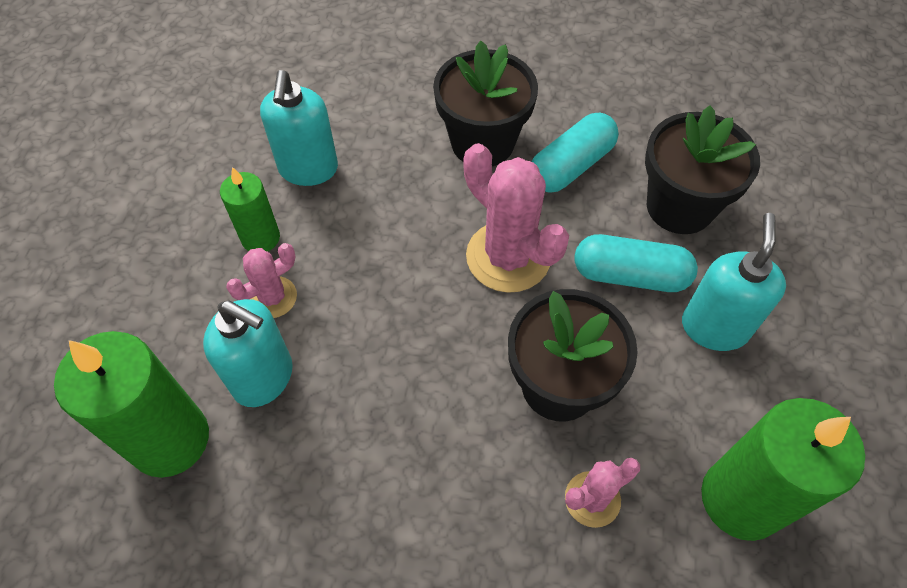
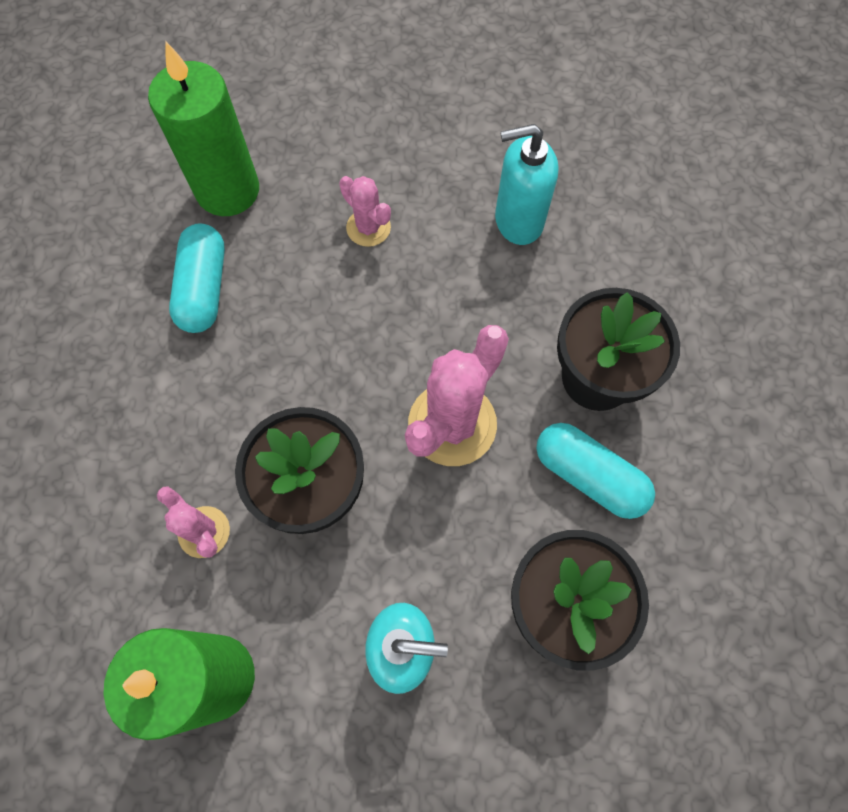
camera: 80 degrees right, 10 degrees up
(260, 238) = (429, 202): green candle -> none
(263, 378) = (289, 241): turquoise soap dispenser -> none
(630, 275) = (453, 552): turquoise capsule -> turquoise capsule (204, 288)

